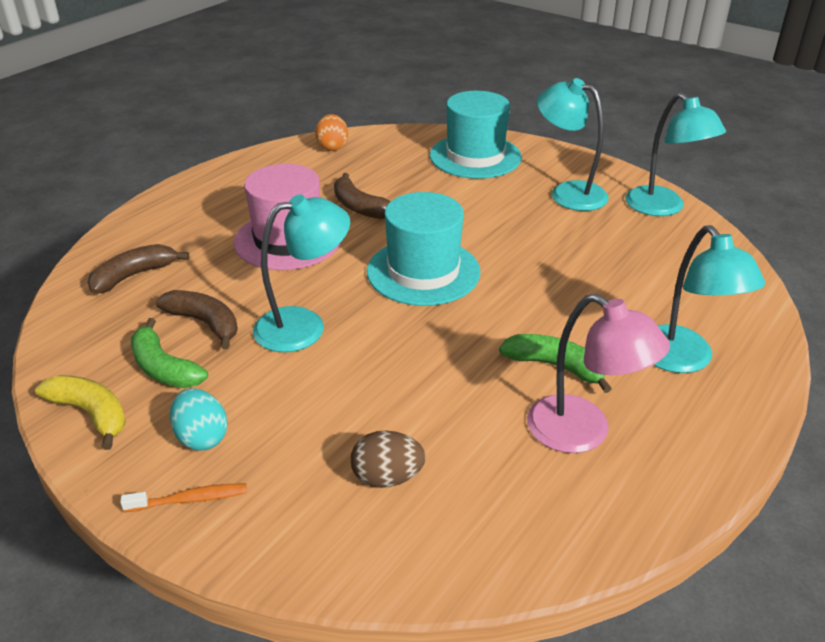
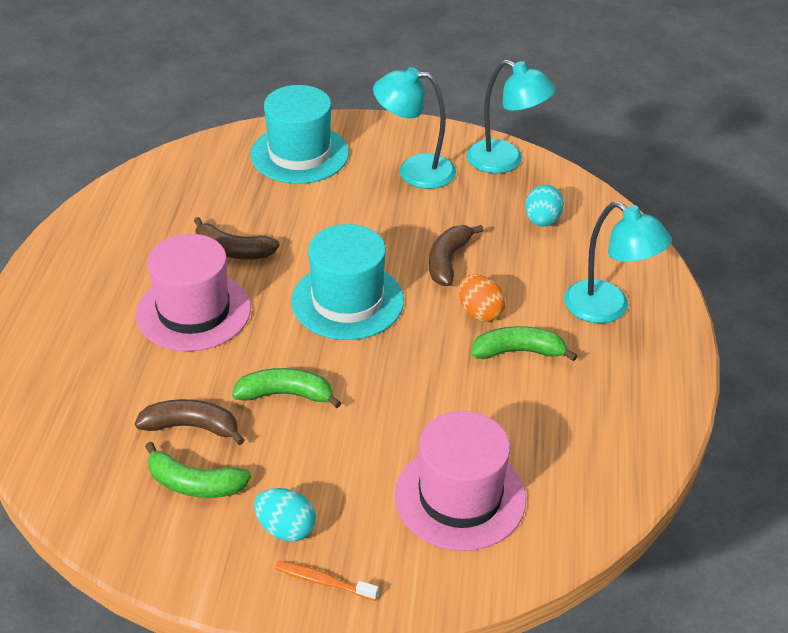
camera: 30 degrees left, 5 degrees up
(91, 414) = (168, 551): yellow banana -> none
(134, 276) = (73, 406): brown banana -> brown banana (448, 261)
(190, 499) = (323, 581): orange toothbrush -> orange toothbrush turned 120 degrees counterclockwise
(304, 326) = (285, 394): turquoise lamp -> green banana
(332, 147) = (145, 186): orange egg -> orange egg (480, 312)
(387, 477) = (460, 497): brown egg -> pink hat
(583, 433) = (575, 400): pink lamp -> none
(665, 264) = (542, 221): none -> turquoise egg

